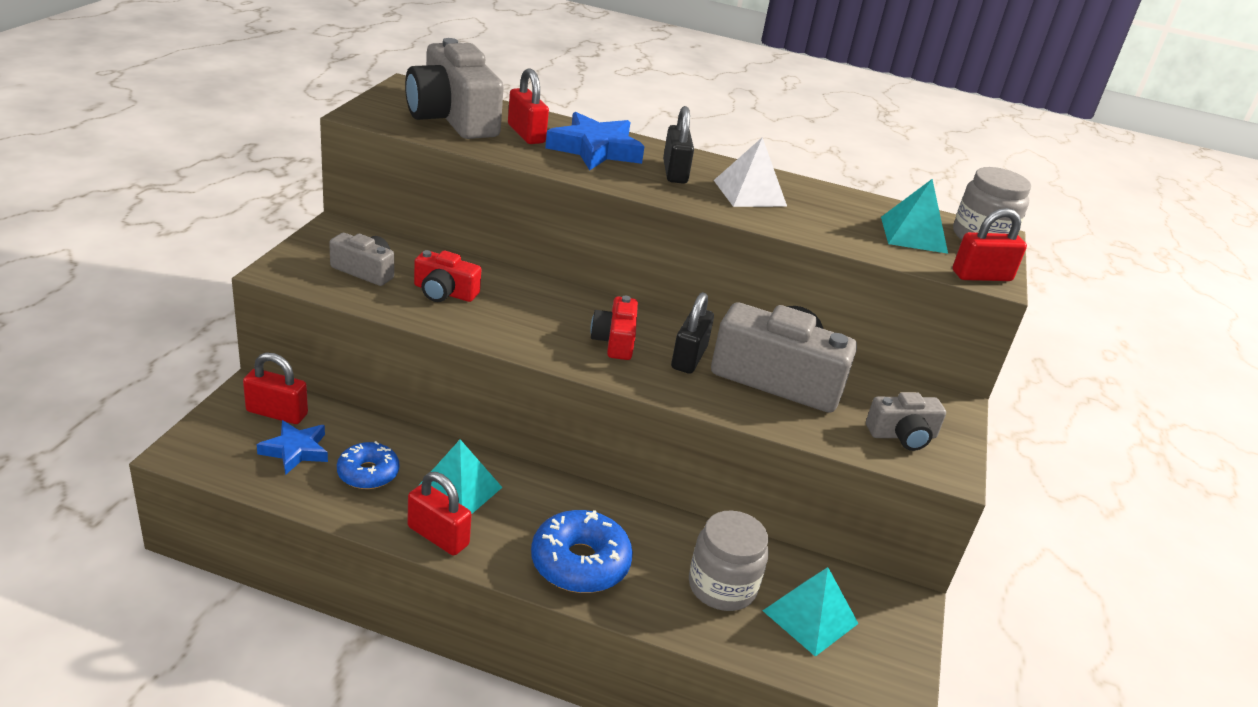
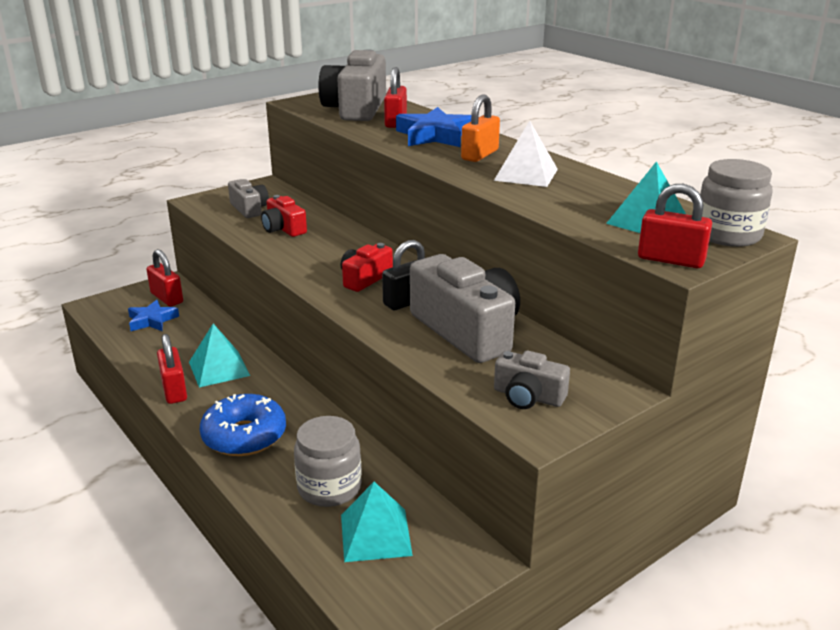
camera: 40 degrees right, 5 degrees down
(368, 473) = (177, 343): blue donut -> none
(675, 172) = (480, 155): black padlock -> orange padlock

